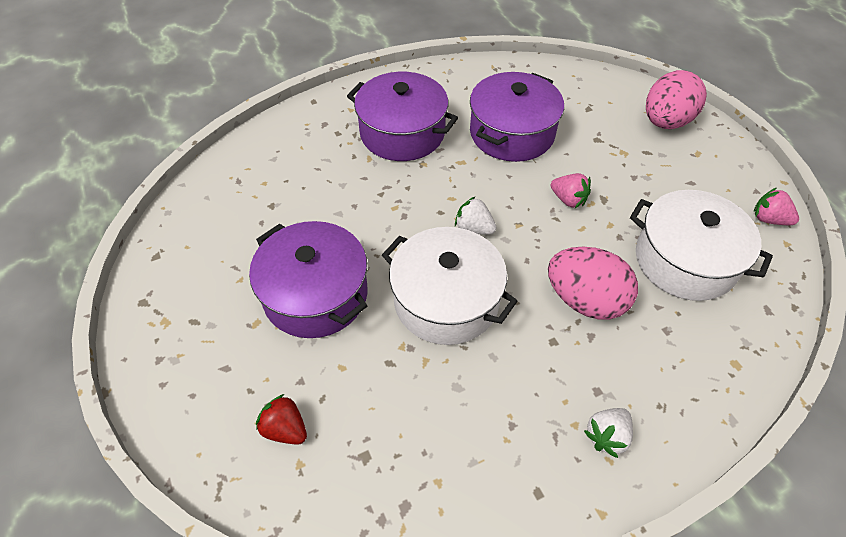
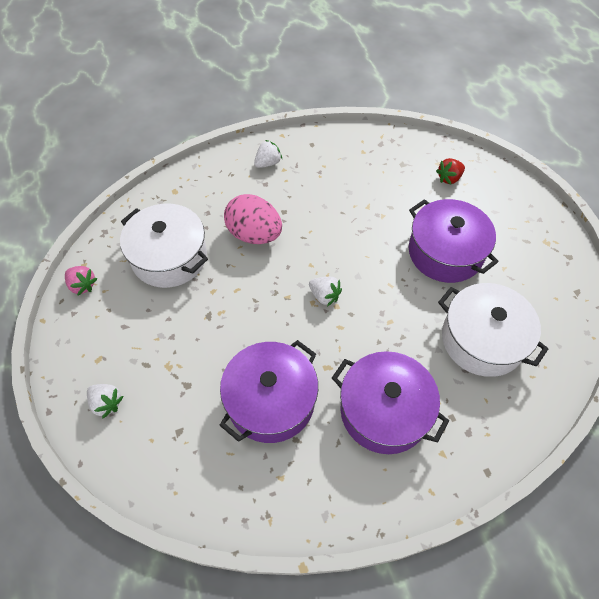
camera: 175 degrees left, 5 degrees up
(285, 429) = (449, 178): red strawberry -> red strawberry turned 105 degrees clockwise
(446, 300) = (351, 241): white pot -> white pot (482, 340)
(568, 200) = (239, 317): pink strawberry -> none
(665, 122) = (106, 403): pink egg -> white strawberry

